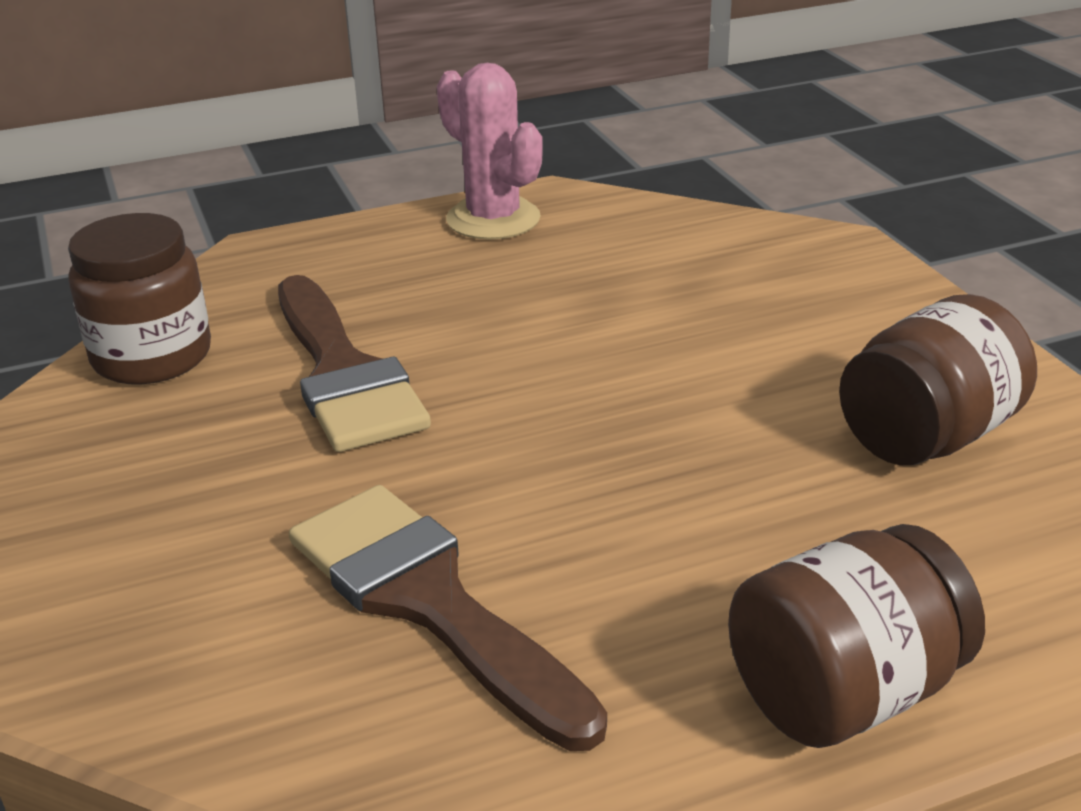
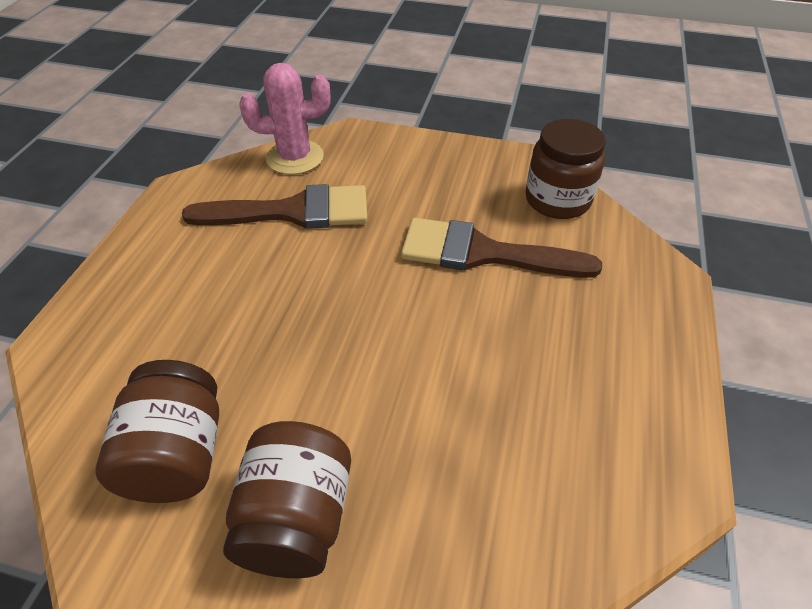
camera: 125 degrees right, 15 degrees up
(493, 219) = (647, 415): pink cactus -> pink cactus (295, 157)
(843, 693) = (116, 287): brown jar -> brown jar (296, 519)

